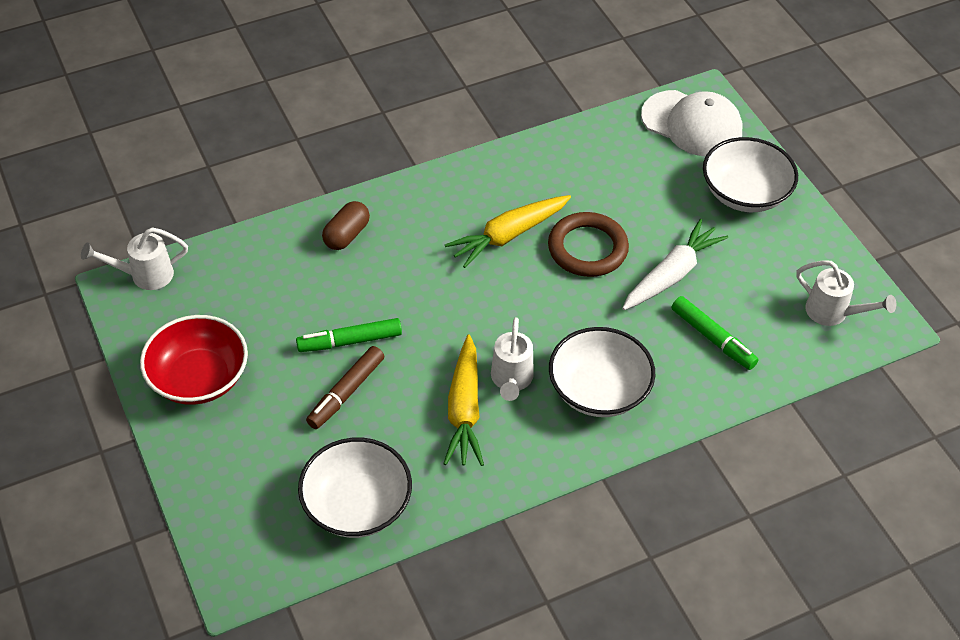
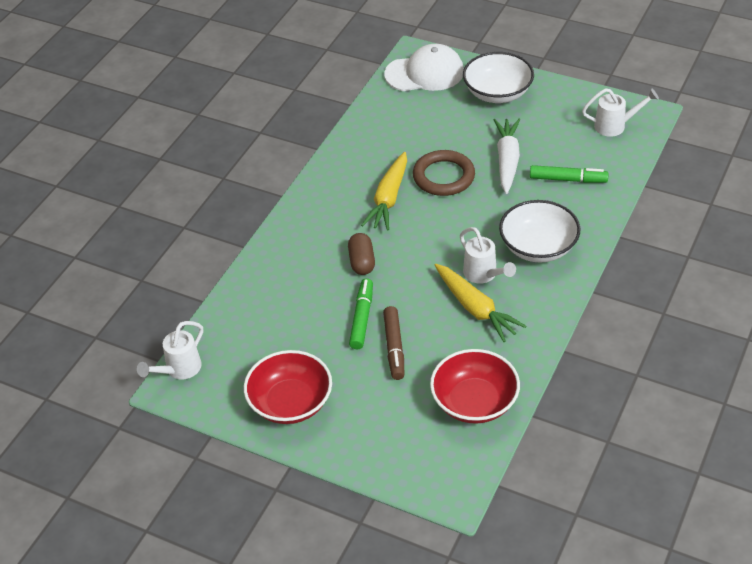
camera: 35 degrees left, 5 degrees down
(346, 235) = (287, 261): brown capsule -> brown capsule (362, 262)
(350, 341) = (362, 318): green marker -> green marker turned 150 degrees clockwise
(357, 505) = (474, 402): white bowl -> red bowl

